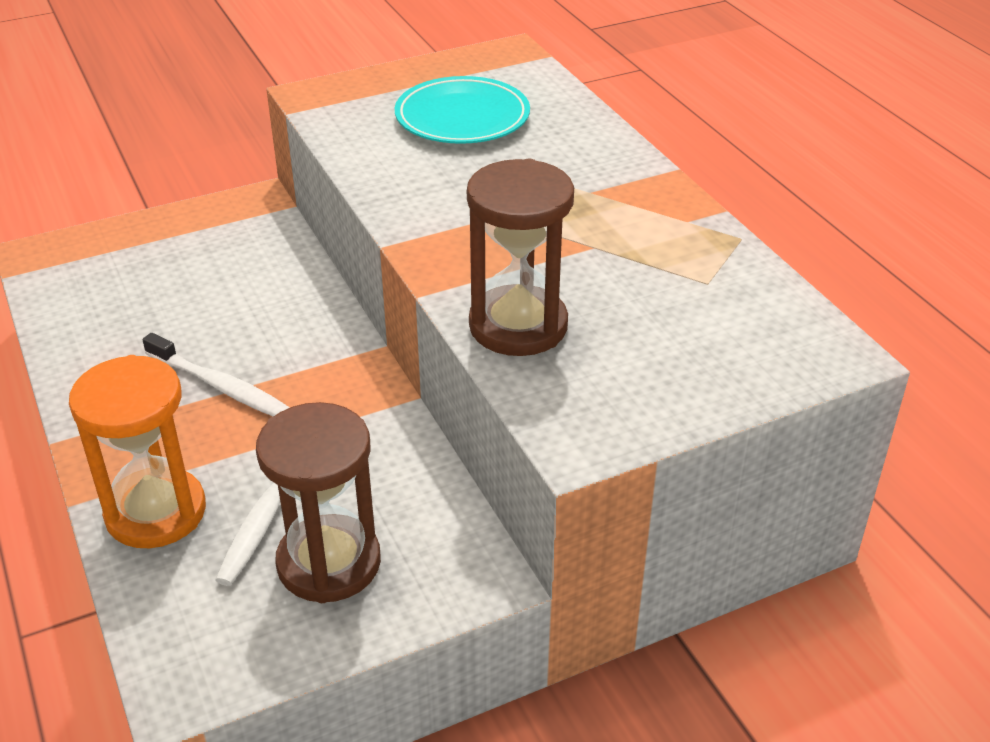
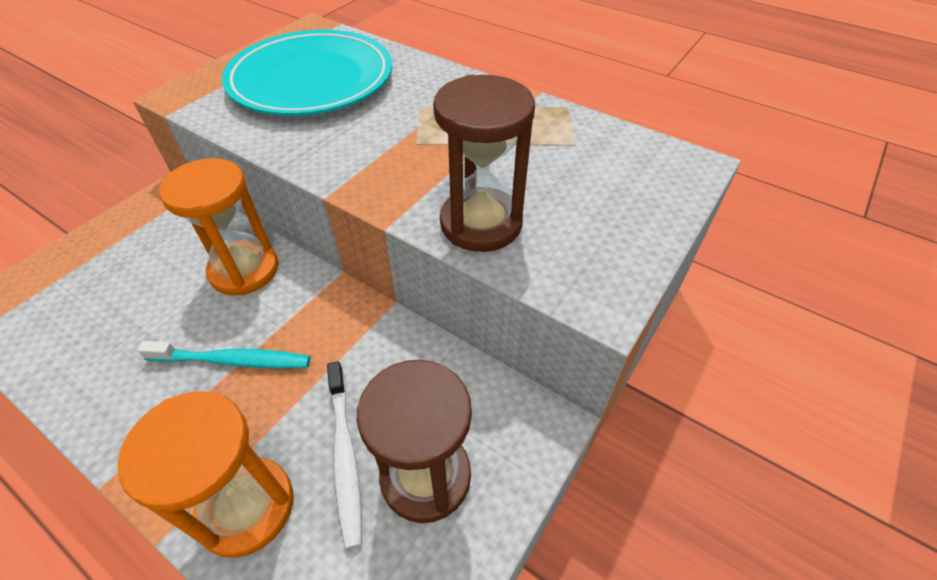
camera: 30 degrees left, 10 degrees up
(221, 387) = (233, 360): white toothbrush -> turquoise toothbrush
(286, 306) = (244, 270): none -> orange hourglass
(462, 117) = (311, 80): turquoise plate -> turquoise plate, size x1.55

